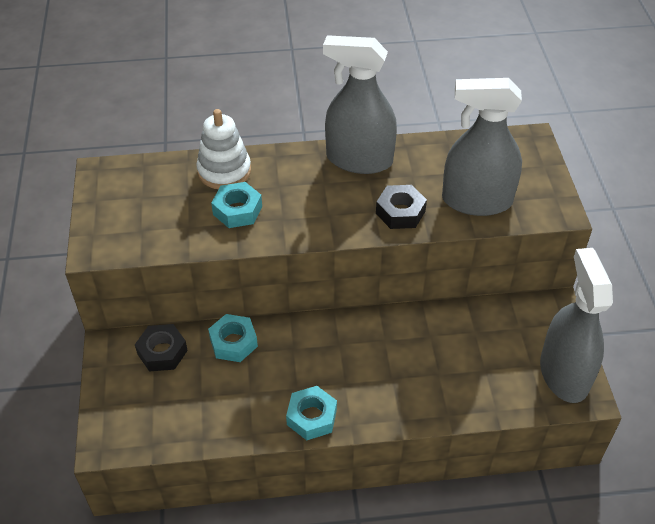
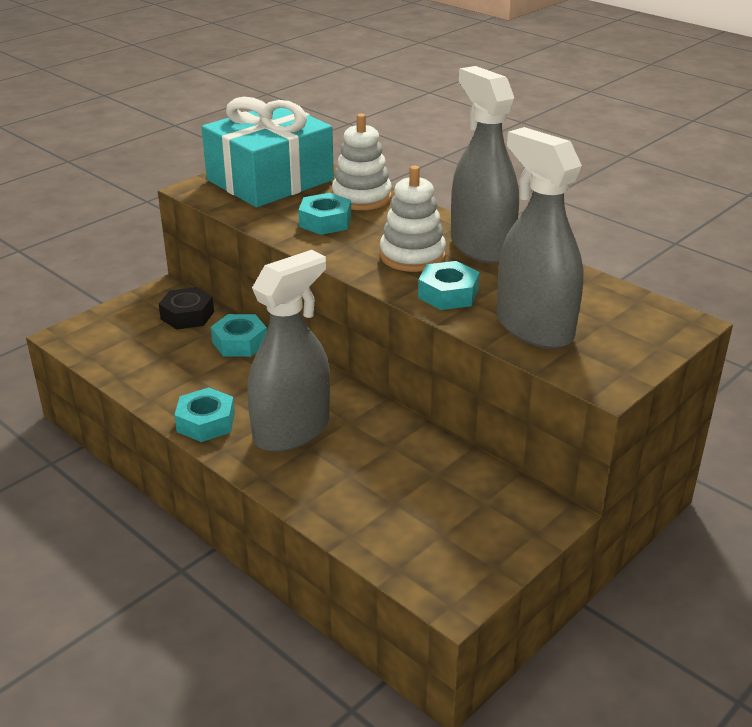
camera: 50 degrees right, 15 degrees down
(134, 201) = (270, 180): none -> turquoise gift
(335, 198) = (412, 256): none -> white stacking toy
(400, 212) = (448, 294): black nut -> turquoise nut
(564, 374) = (462, 565): grey spray bottle -> grey spray bottle (292, 430)

